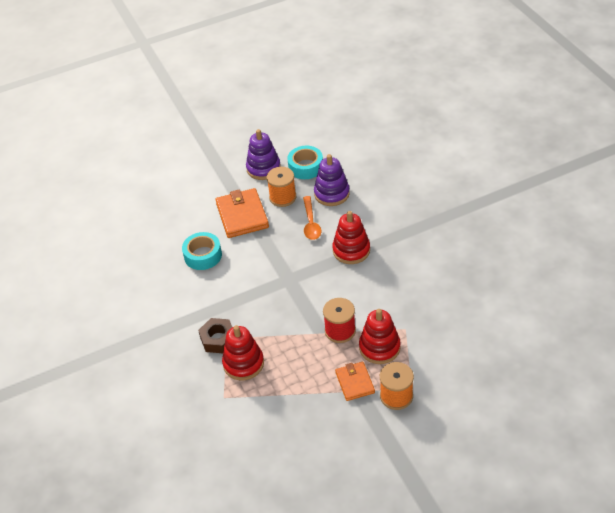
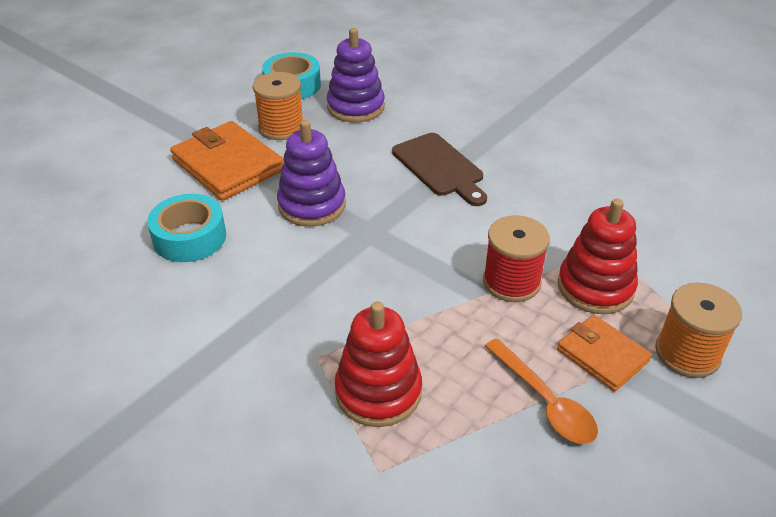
camera: 30 degrees left, 5 degrees down
(218, 339) = (300, 364): brown nut -> none
(263, 168) = (226, 100): purple stacking toy -> purple stacking toy (312, 205)
(311, 223) = (350, 149): orange spoon -> orange spoon (545, 402)
(351, 250) = (440, 167): red stacking toy -> brown cutting board

